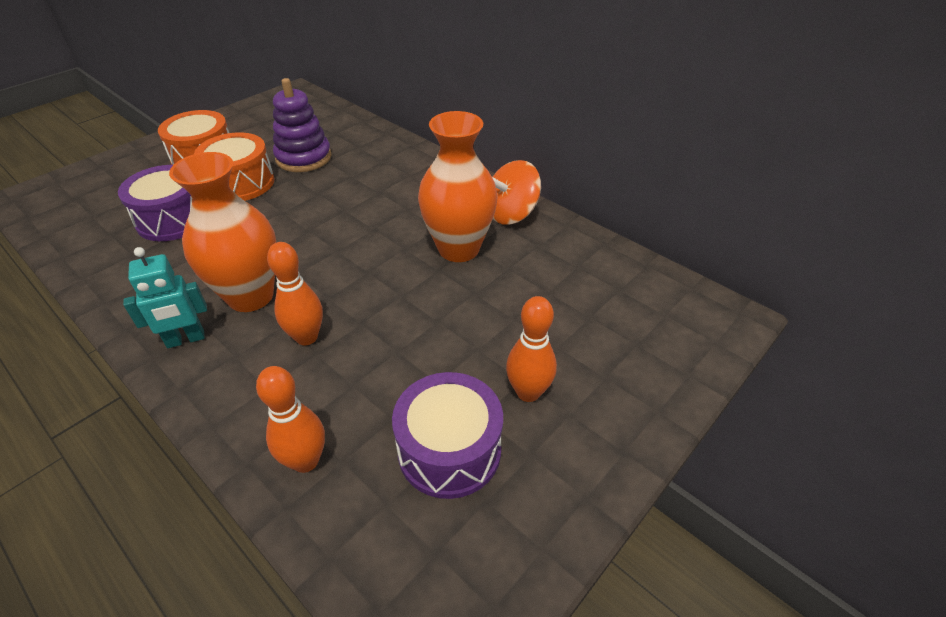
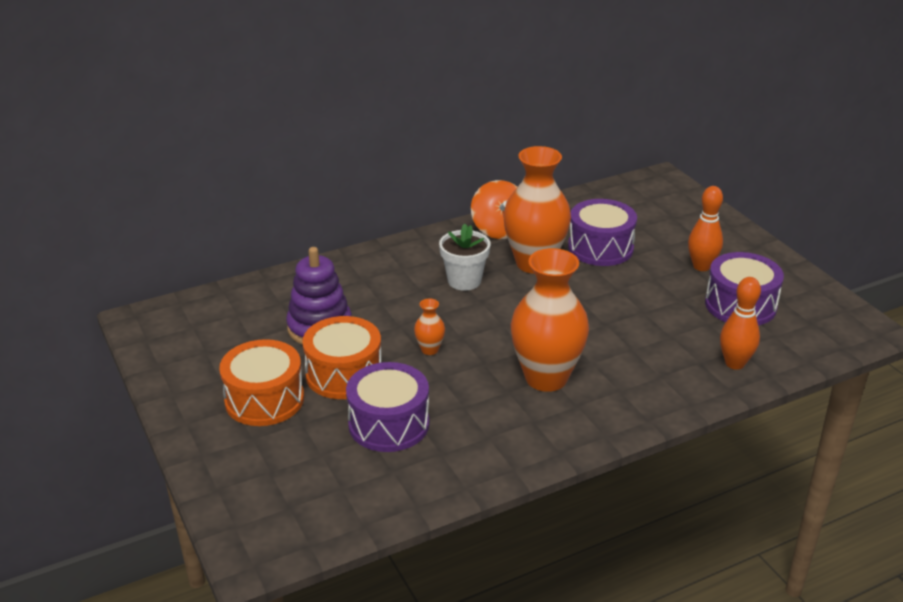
camera: 70 degrees left, 10 degrees down
(186, 339) = (589, 416): turquoise robot -> none
(284, 216) = (429, 349): none -> orange vase
(306, 337) = (612, 352): orange bowling pin -> none
(404, 212) = (464, 281): none -> white flower pot
(519, 291) = (600, 248): none -> purple drum

